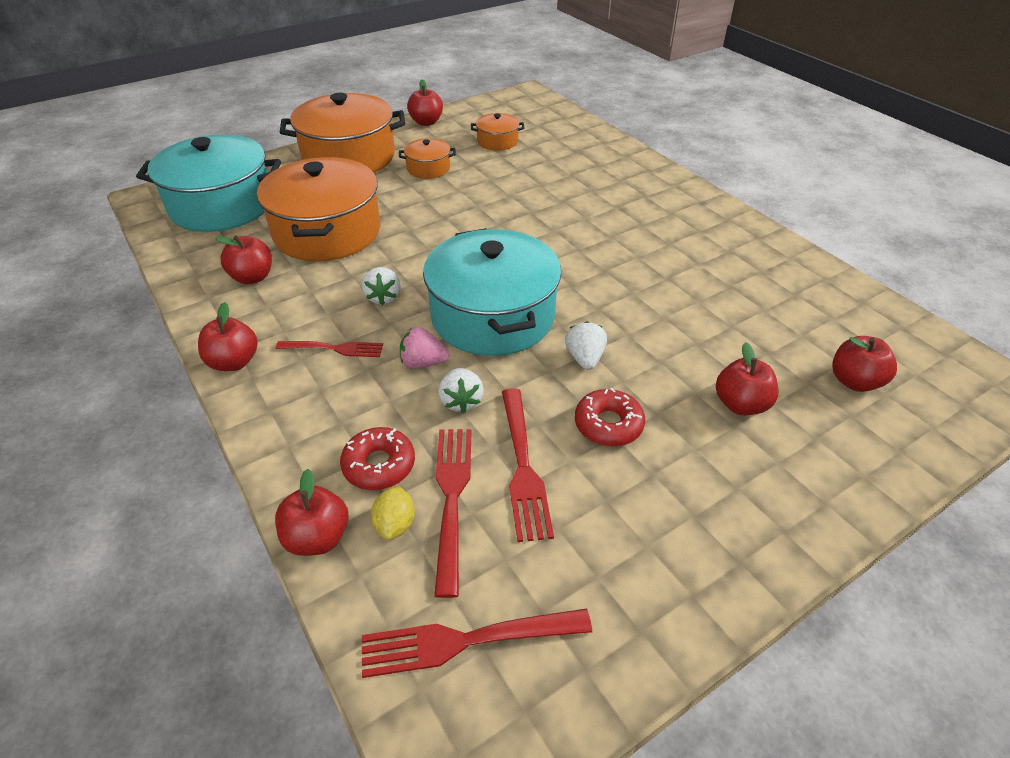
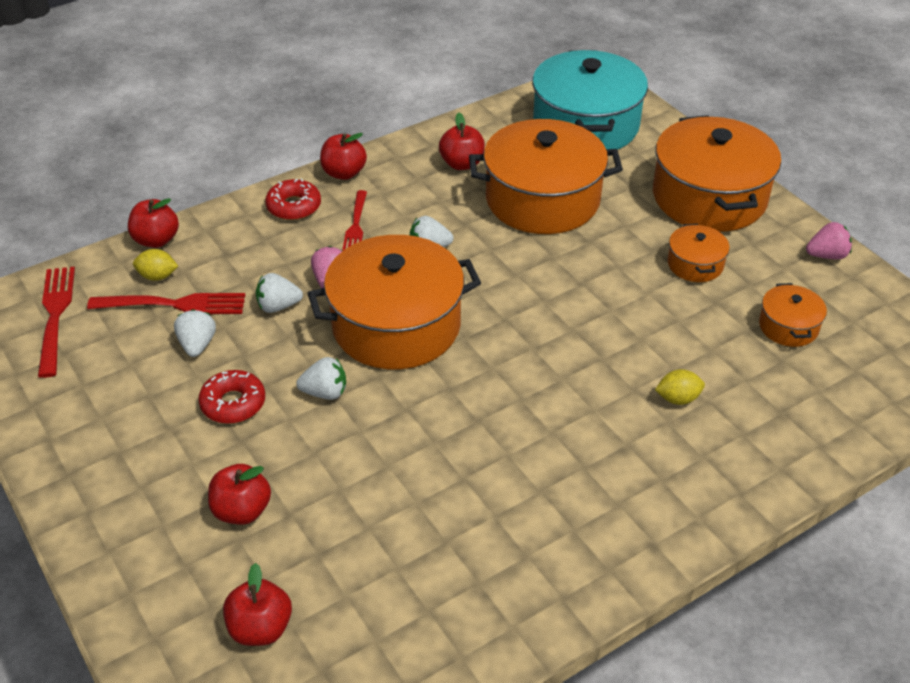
camera: 90 degrees right, 0 degrees up
(379, 465) = (215, 263): red donut -> red donut (294, 206)
(426, 122) = (826, 255): red apple -> pink strawberry
(493, 316) = (396, 325): turquoise pot -> orange pot
(522, 465) = (197, 345): red fork -> white strawberry
(569, 185) = (678, 398): none -> yellow lemon

